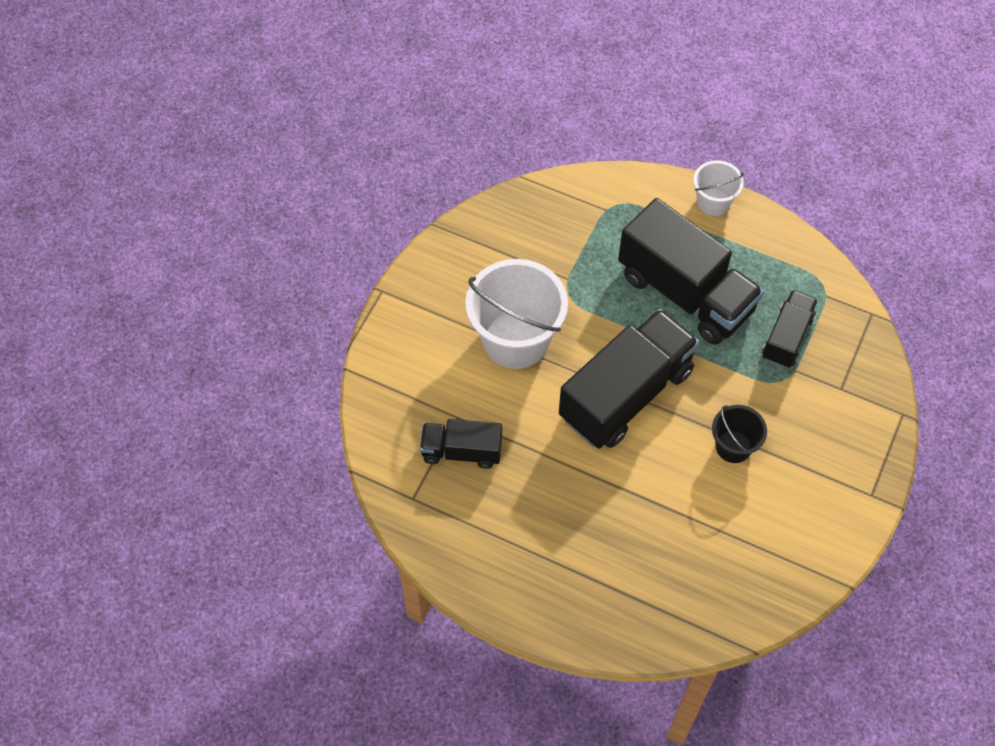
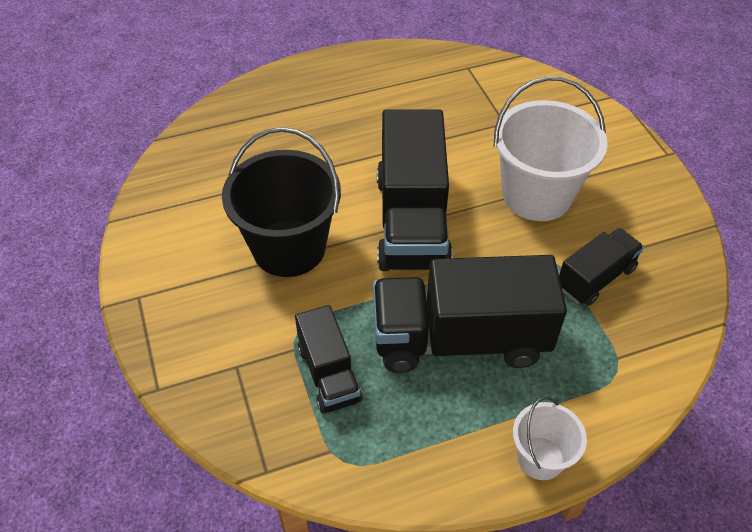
camera: 135 degrees right, 10 degrees down
(461, 451) = (475, 108): black truck -> black truck (595, 278)
(733, 446) = (289, 248): black bucket -> black bucket, size x1.90

